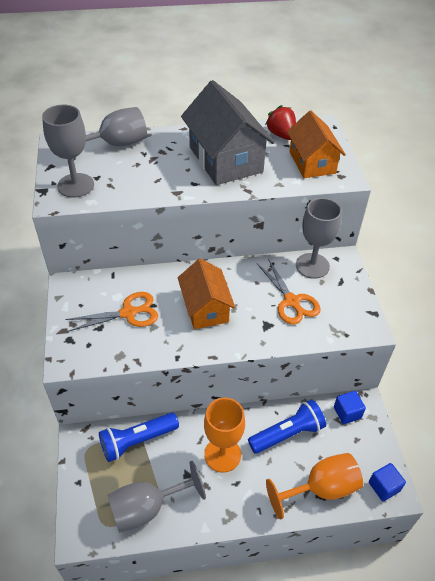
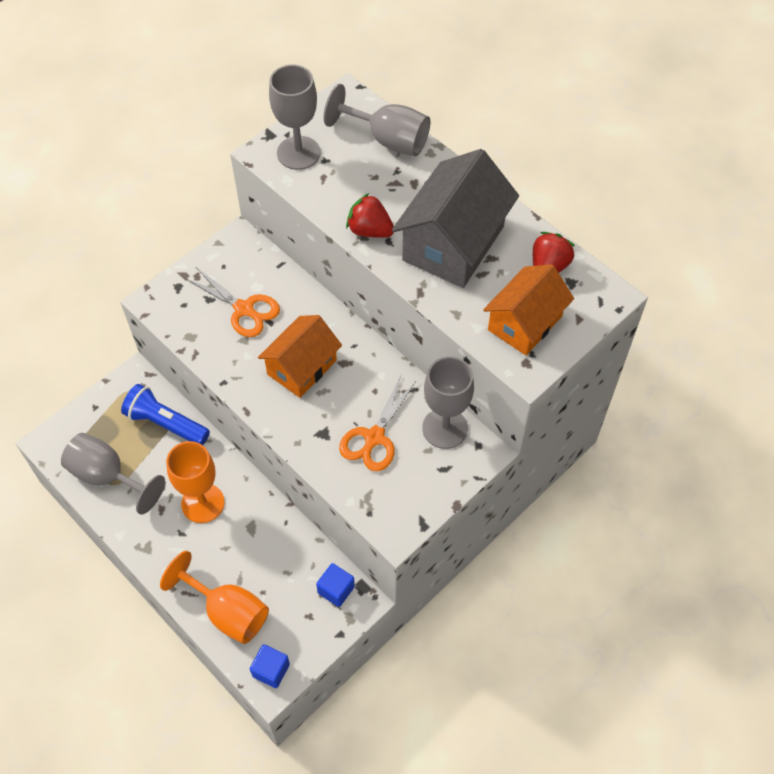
camera: 55 degrees right, 10 degrees up
(177, 187) = (370, 230): none -> red strawberry
(287, 433) = (268, 546): blue flashlight -> none

